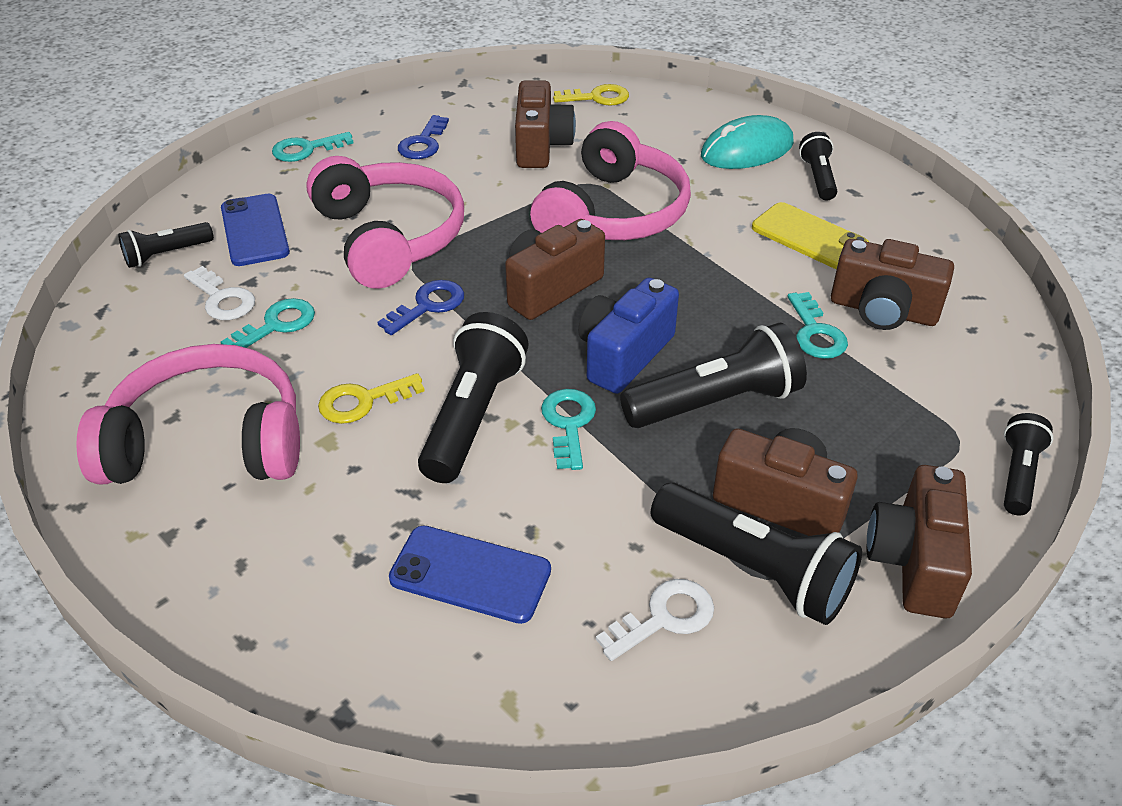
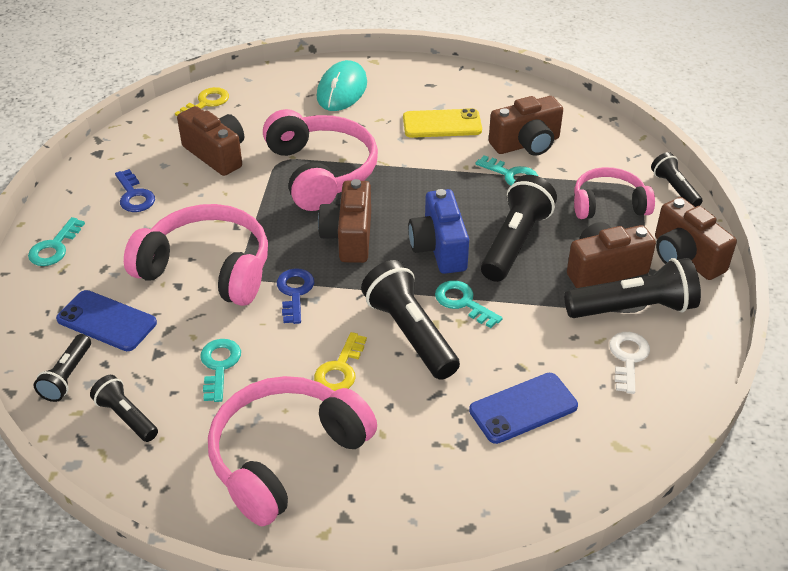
camera: 45 degrees left, 0 degrees up
(222, 299) = (156, 376): white key -> none
(817, 178) = (401, 86): black flashlight -> black flashlight (126, 417)
(895, 435) = (608, 204): none -> pink headphones

